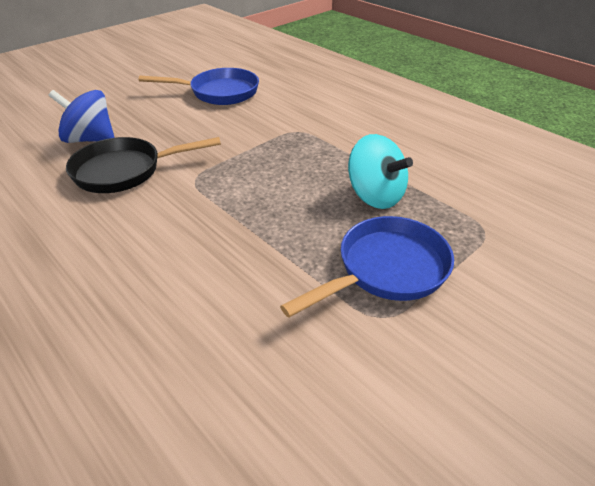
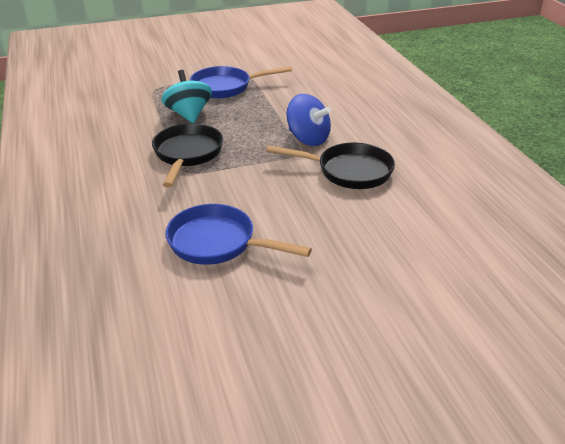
camera: 155 degrees left, 5 degrees down
(90, 139) = (377, 212): blue spinning top -> blue spinning top (308, 139)
(314, 146) = (187, 154): none -> black pan

